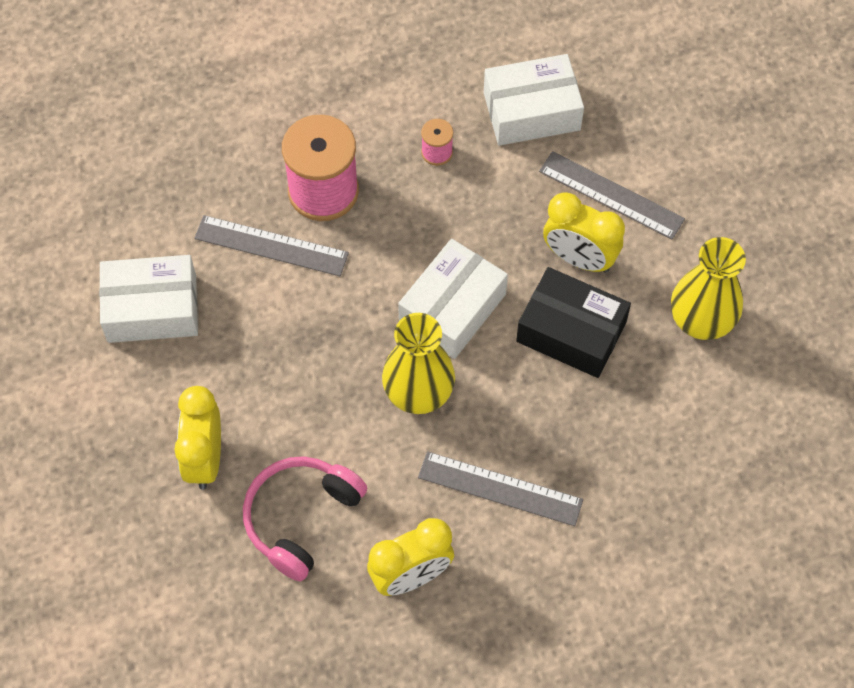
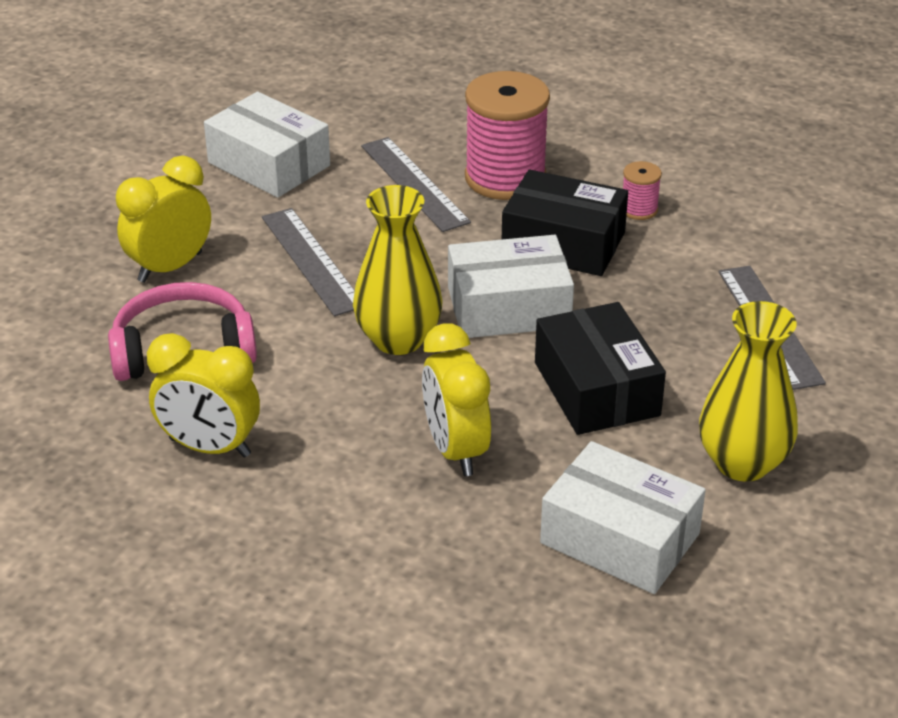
camera: 45 degrees right, 25 degrees down
(424, 223) = (563, 243): none -> black box
(500, 489) = (373, 446): grey ruler -> grey ruler (311, 261)
(531, 111) = (766, 233): white box -> white box (620, 538)
(579, 258) = (676, 347): yellow clock -> yellow clock (456, 450)

